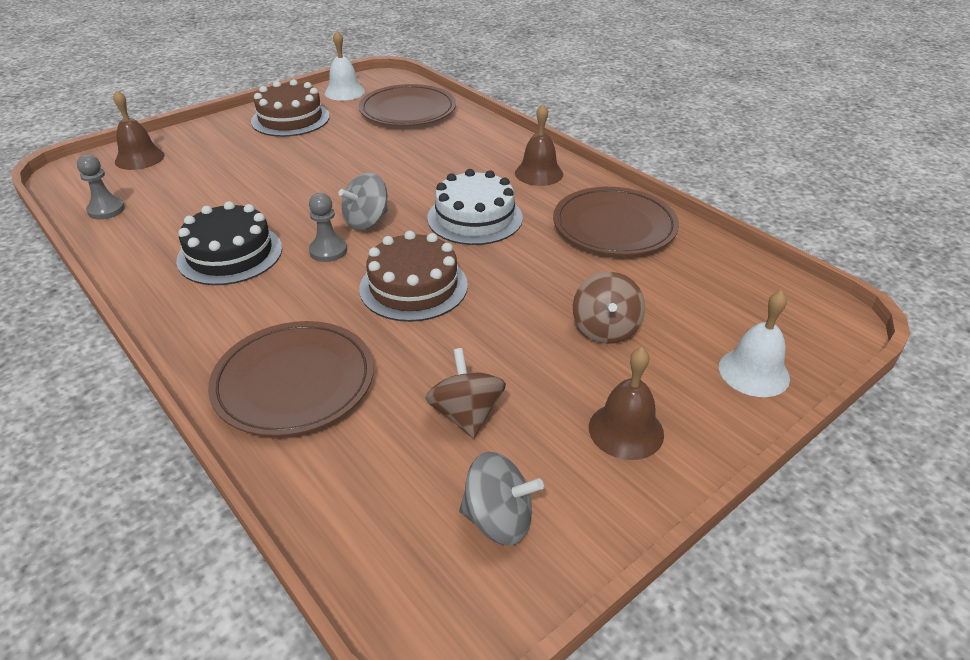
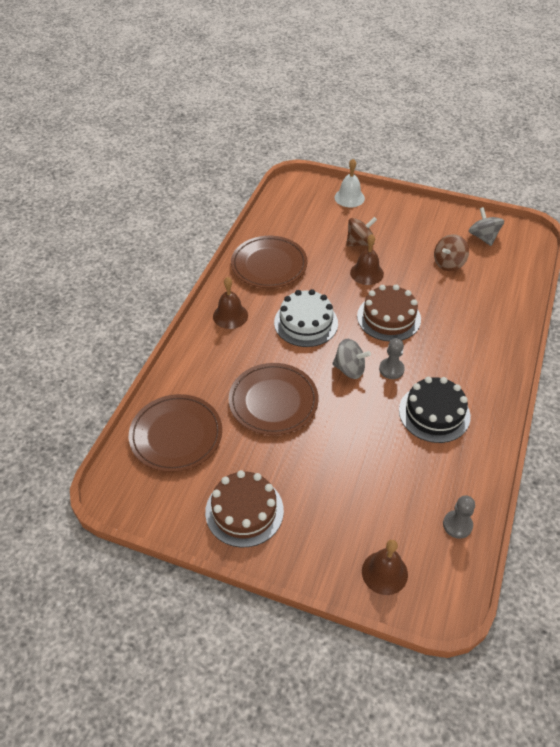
camera: 120 degrees left, 10 degrees up
(294, 382) = (486, 323): brown plate -> brown plate (273, 401)
(344, 92) = (164, 506): white bell -> none
(626, 430) = (413, 221): brown bell -> brown bell (366, 273)

